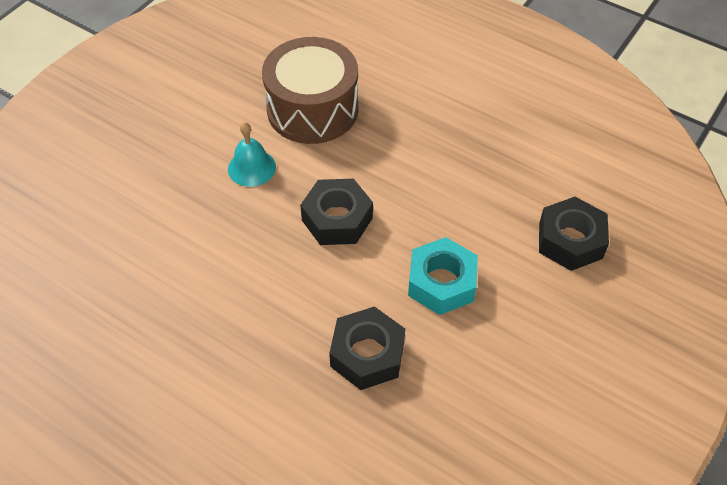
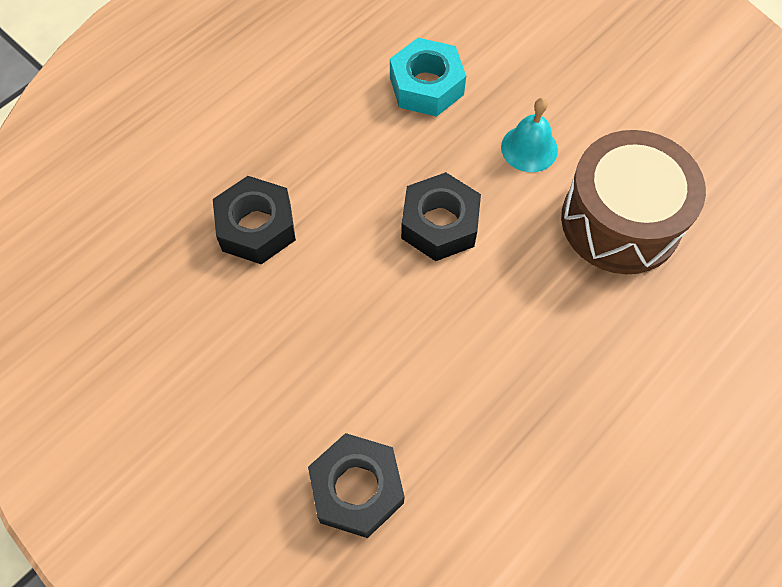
camera: 100 degrees right, 10 degrees up
(441, 282) = (328, 317): turquoise nut -> turquoise nut (426, 86)

